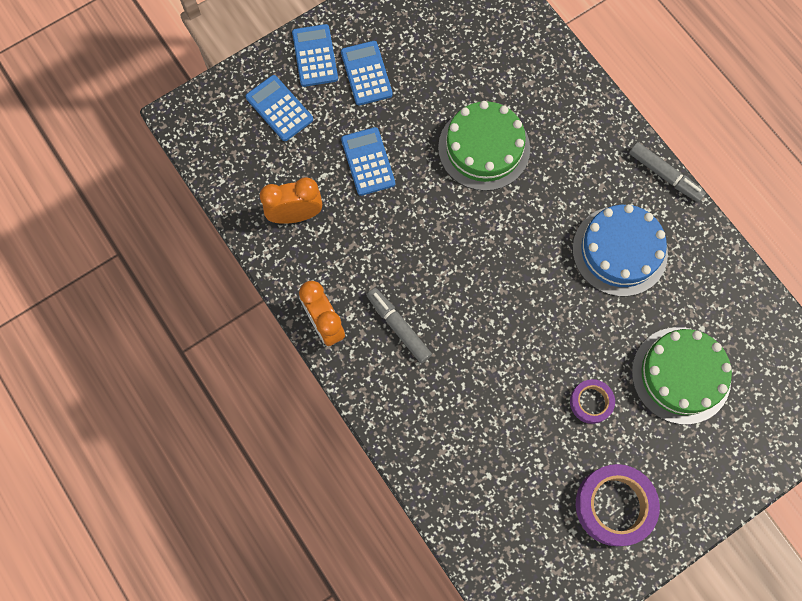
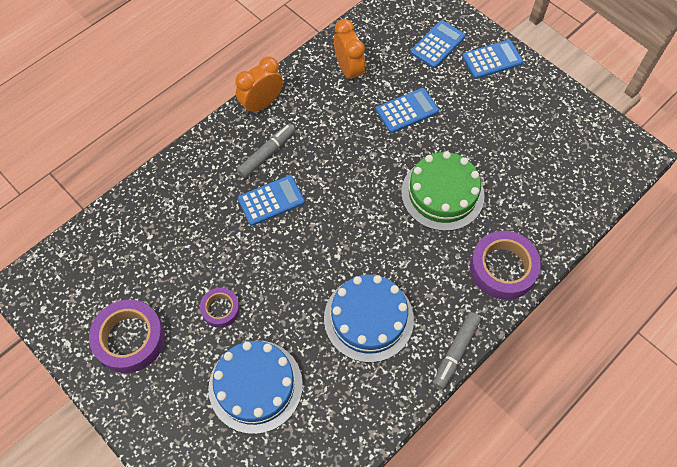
camera: 80 degrees right, 10 degrees down
(366, 73) = (487, 97): blue calculator -> blue calculator (271, 200)
(580, 110) = (503, 268): none -> purple tape
(681, 375) = (255, 386): green cake -> blue cake

